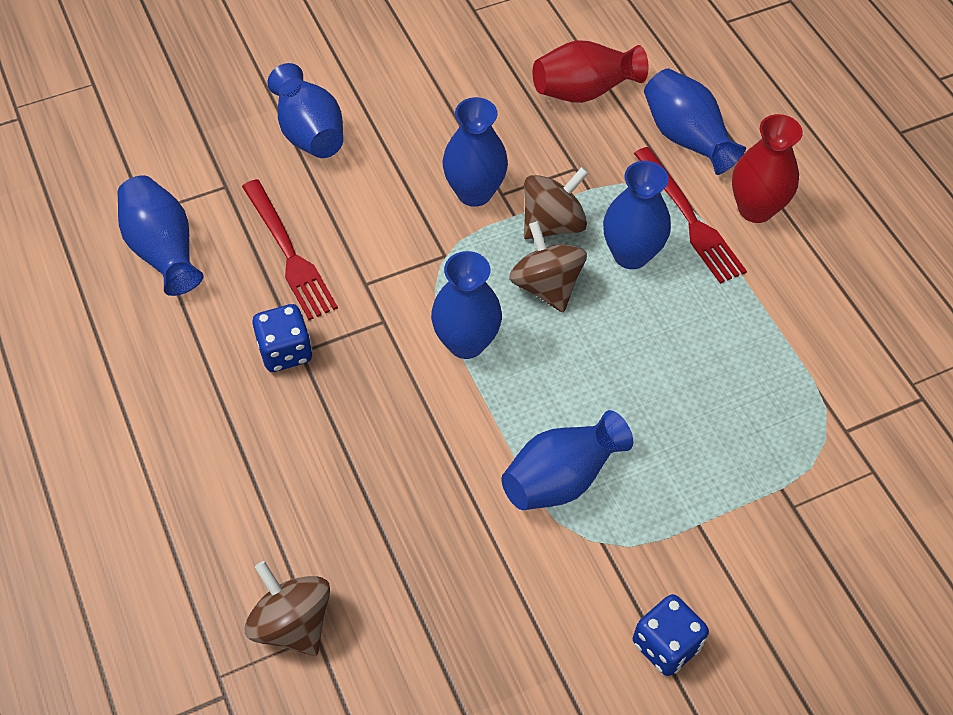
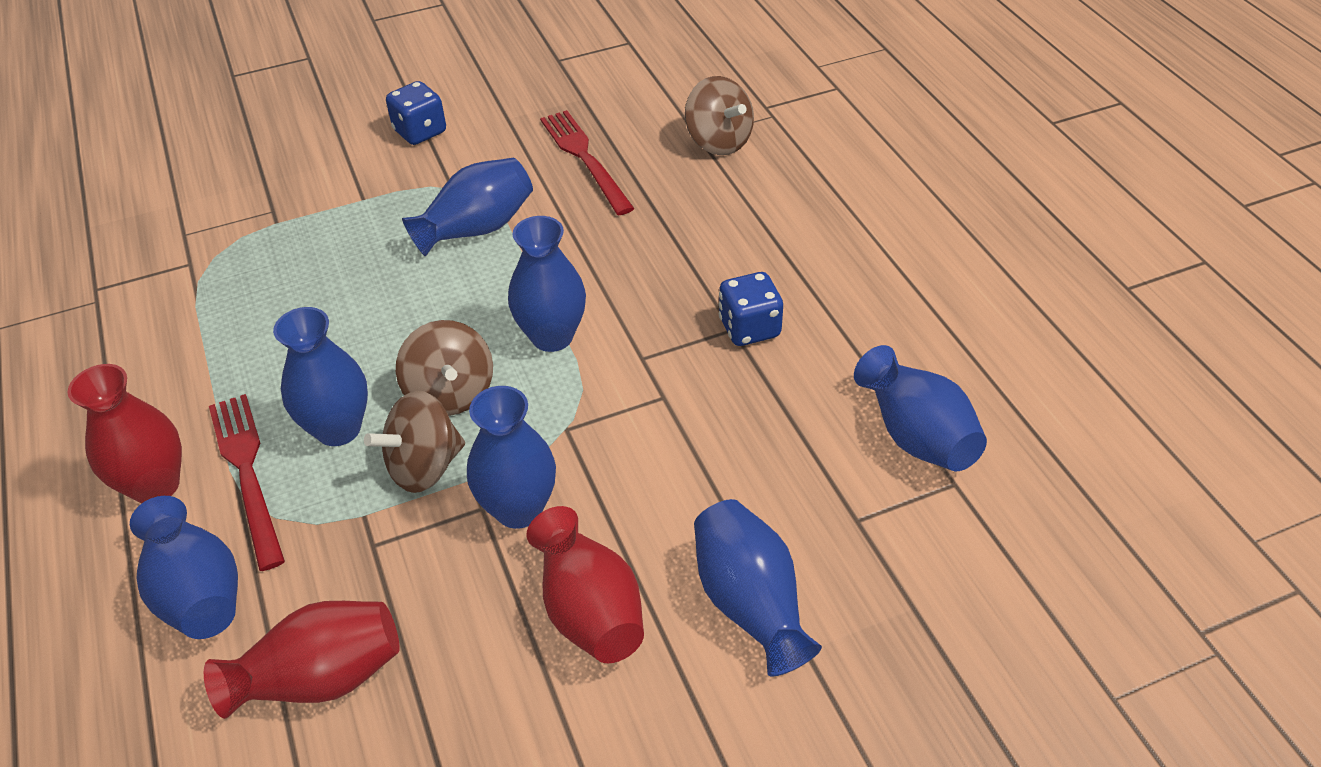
camera: 175 degrees left, 10 degrees down
(288, 253) = (759, 431): red fork -> red fork (585, 159)
(417, 129) = (589, 609): none -> red vase

